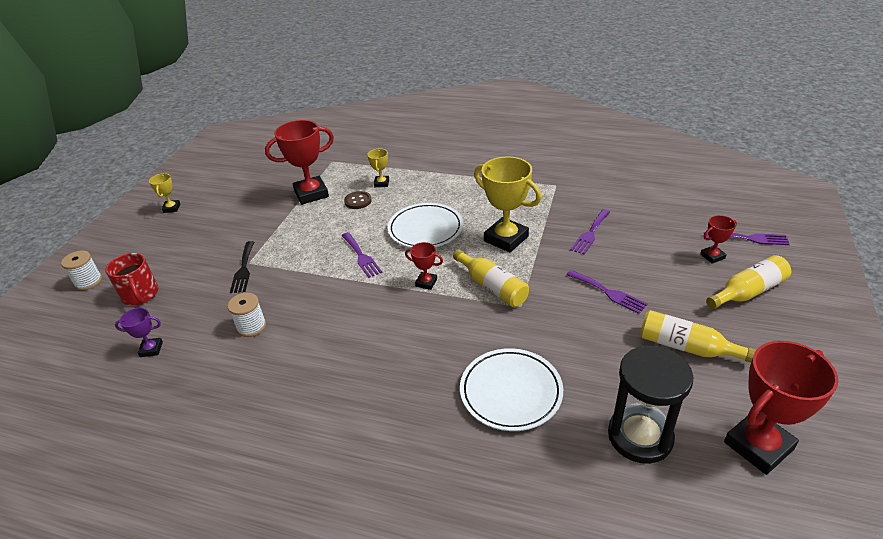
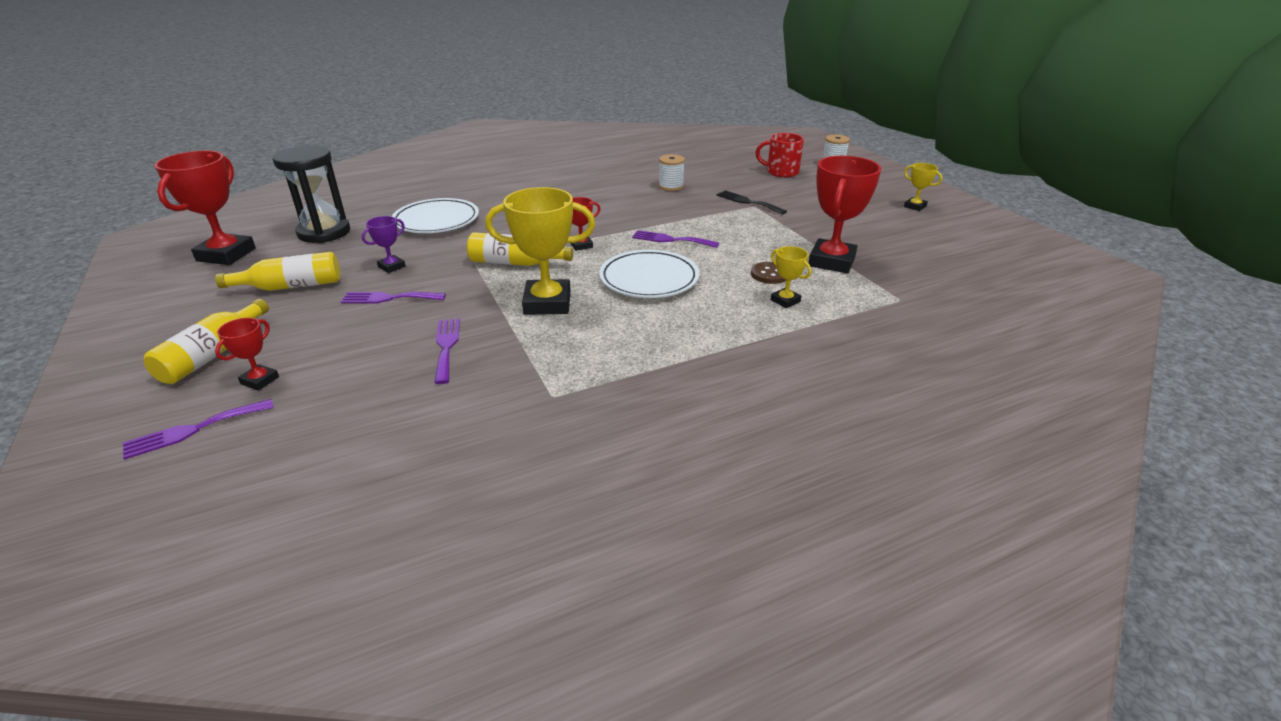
camera: 135 degrees right, 5 degrees down
(151, 349) = (710, 163): purple trophy -> purple trophy (391, 267)

